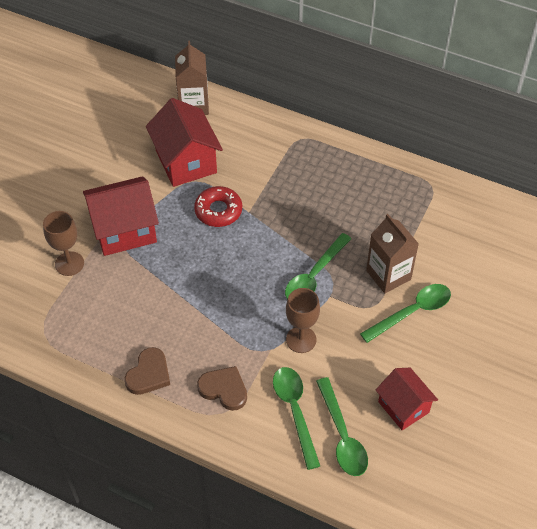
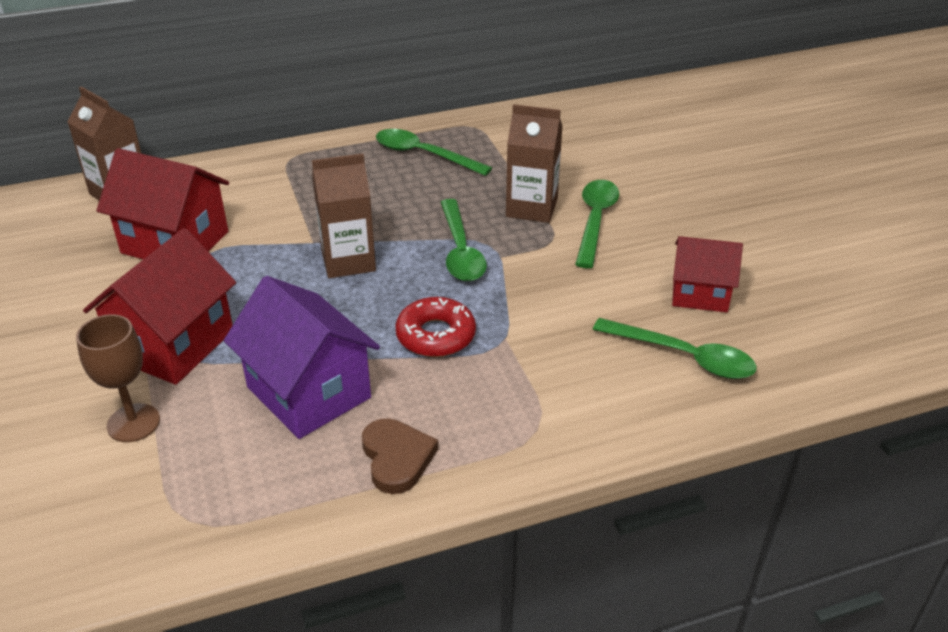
camera: 45 degrees left, 15 degrees down
(151, 306) = (308, 392): none -> purple house
(218, 211) = (275, 261): red donut -> red donut (436, 335)
(224, 389) = (507, 407): brown heart -> none
(252, 238) = (348, 261): none -> brown carton
(295, 411) = (609, 371): green spoon -> green spoon (424, 155)
(301, 339) = (524, 308): brown goblet -> none

